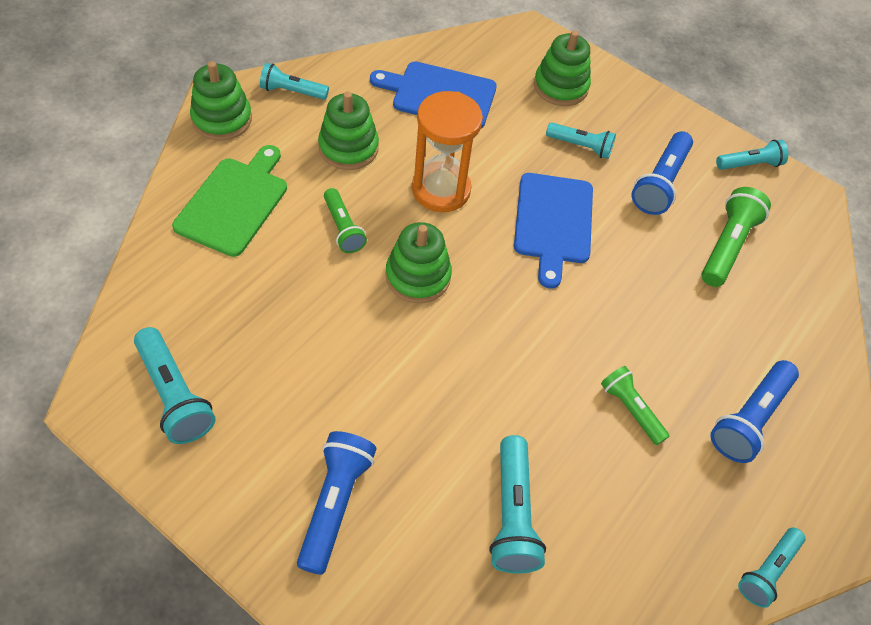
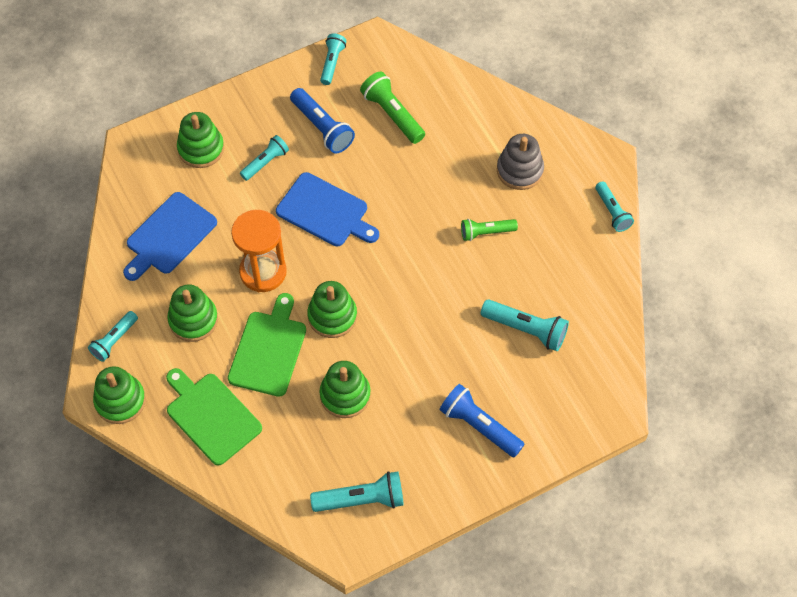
camera: 60 degrees left, 5 degrees up
(316, 326) = (345, 395): none -> green stacking toy
(343, 228) = (268, 350): green flashlight -> green cutting board
(749, 419) = (519, 170): blue flashlight -> grey stacking toy

